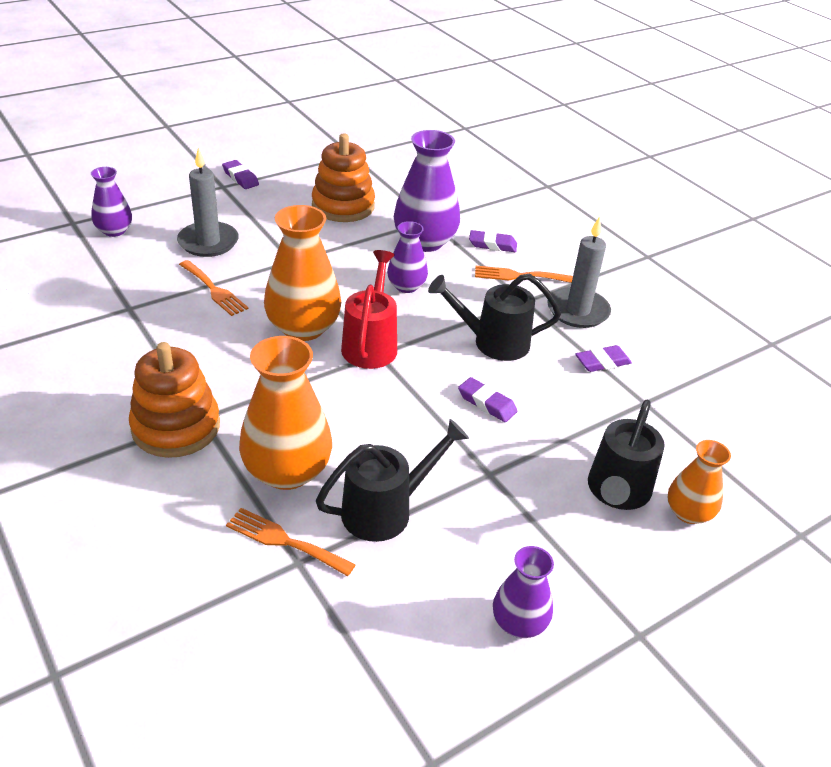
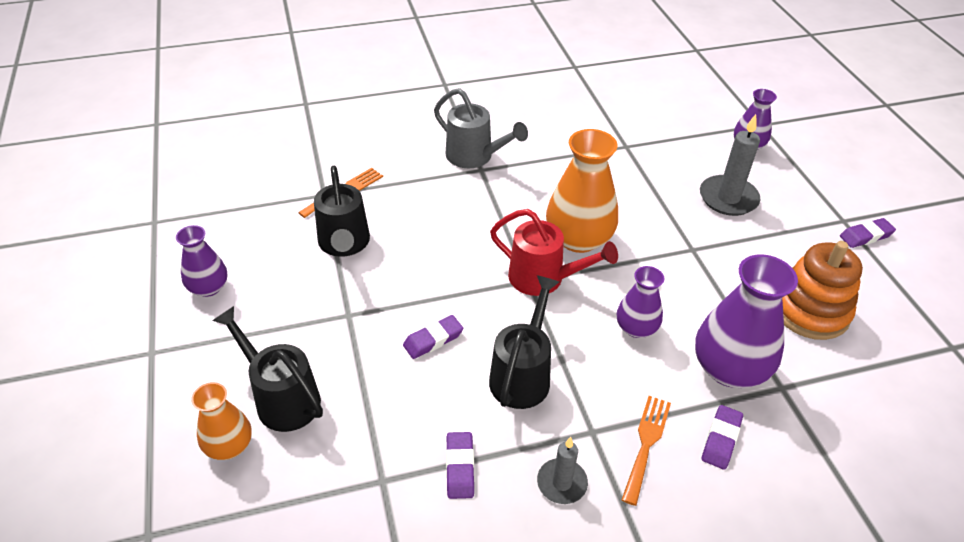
camera: 110 degrees right, 5 degrees up
(176, 427) = (475, 157): orange stacking toy -> grey watering can
(214, 290) = (646, 193): orange fork -> none
(287, 471) = (407, 202): orange vase -> none
(577, 311) = (562, 483): grey candle -> grey candle, size x0.61

